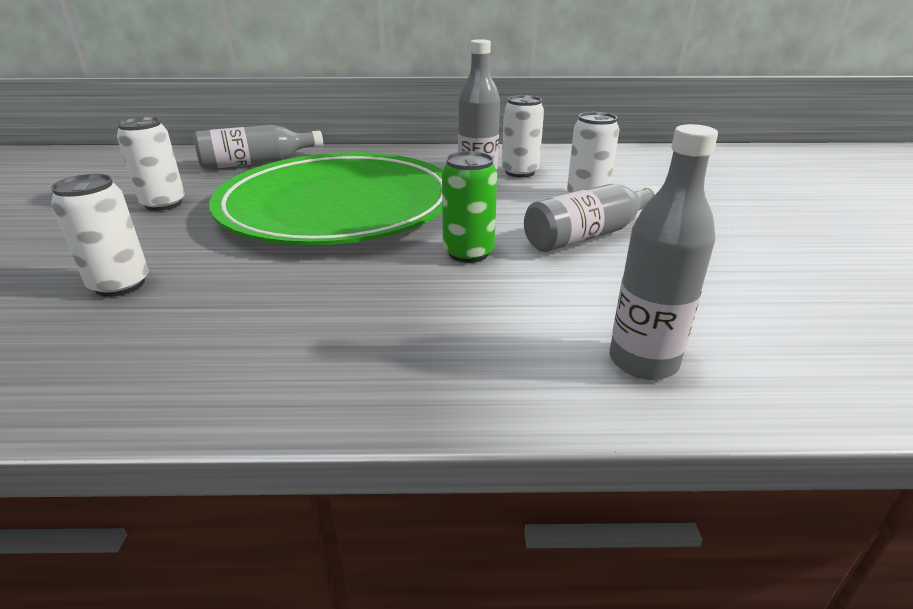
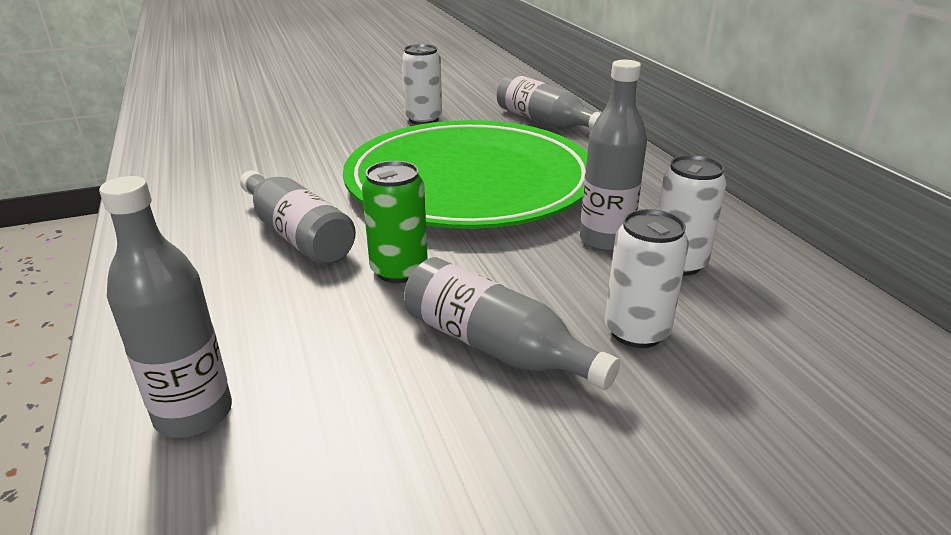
camera: 70 degrees right, 0 degrees up
(120, 285) = (286, 150): white can -> none
(361, 293) = (297, 235): none -> grey bottle

